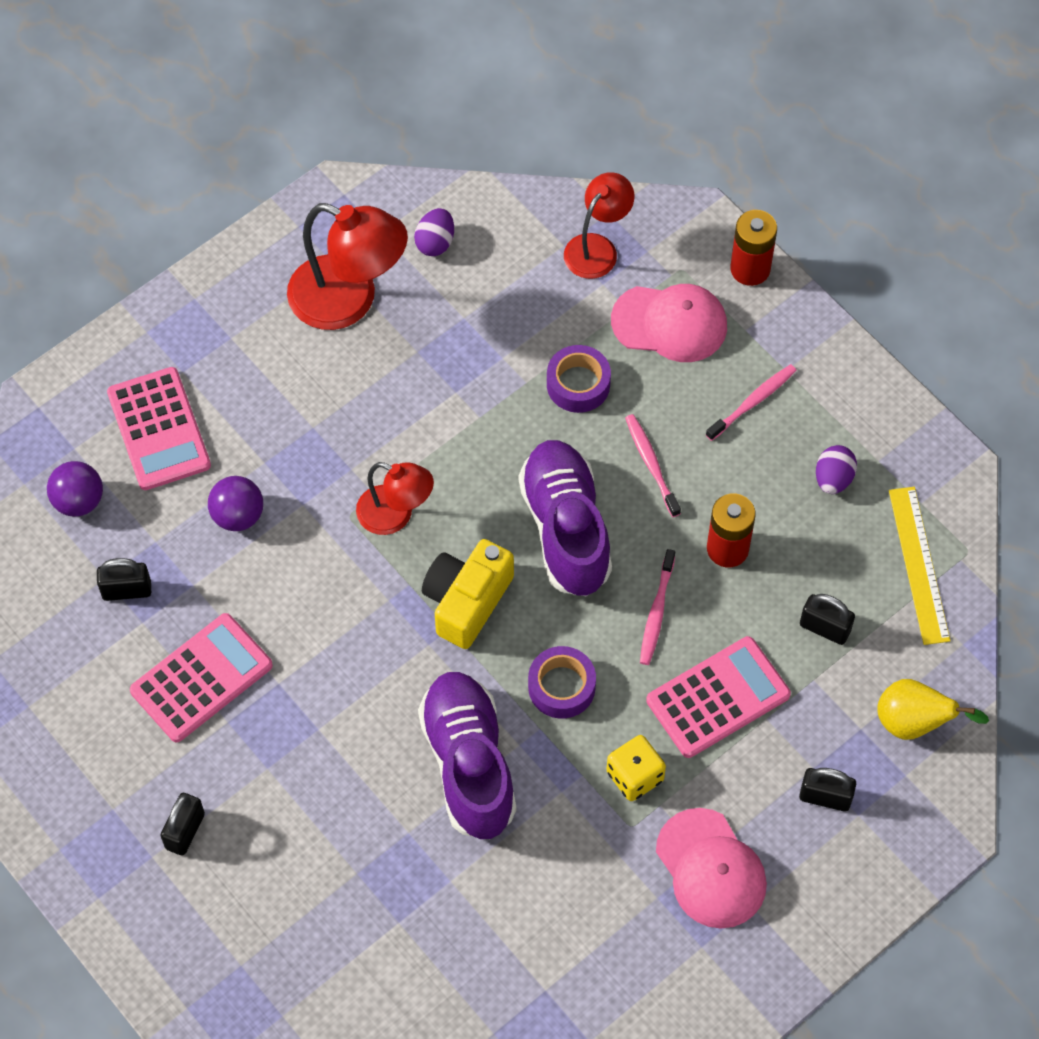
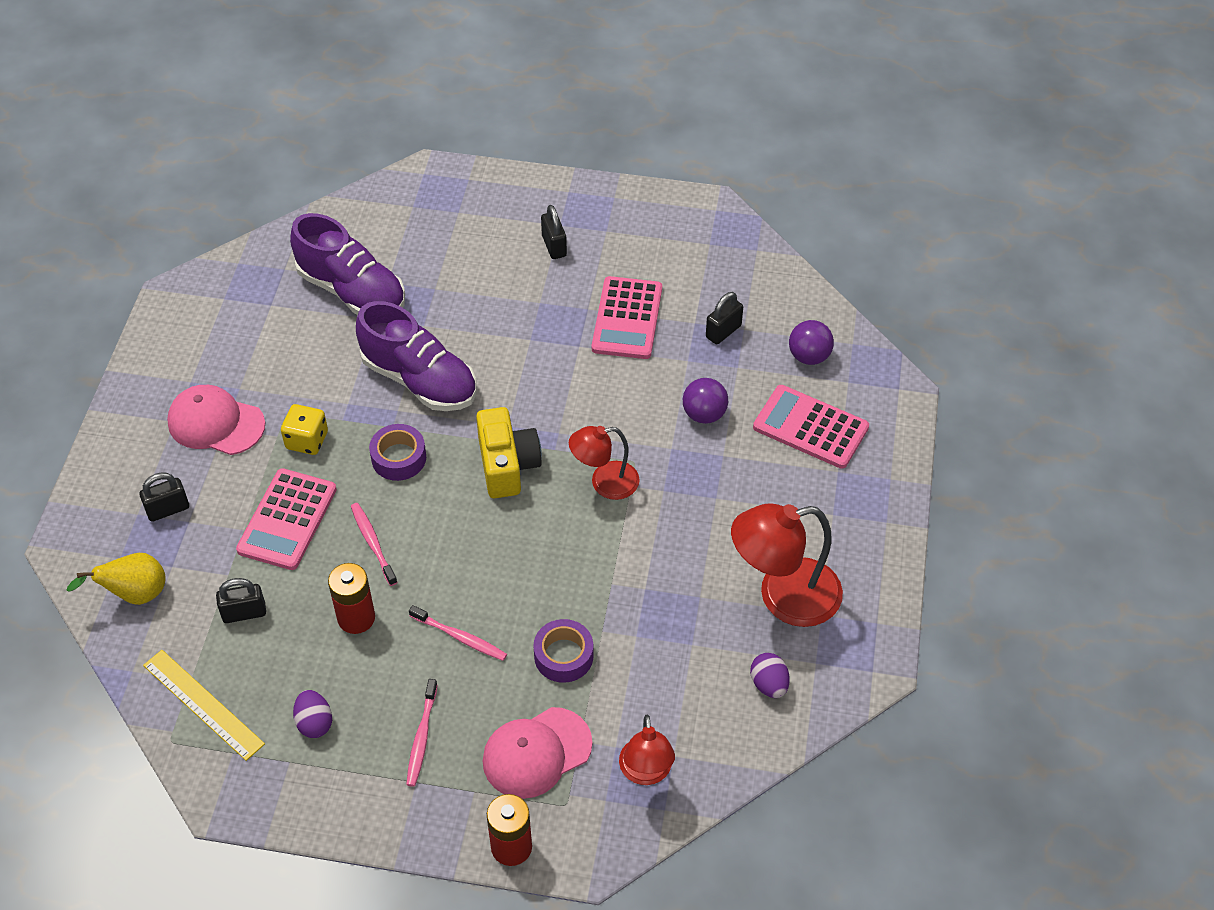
camera: 140 degrees right, 10 degrees down
(565, 529) = (482, 552): purple shoe -> purple shoe (352, 291)

